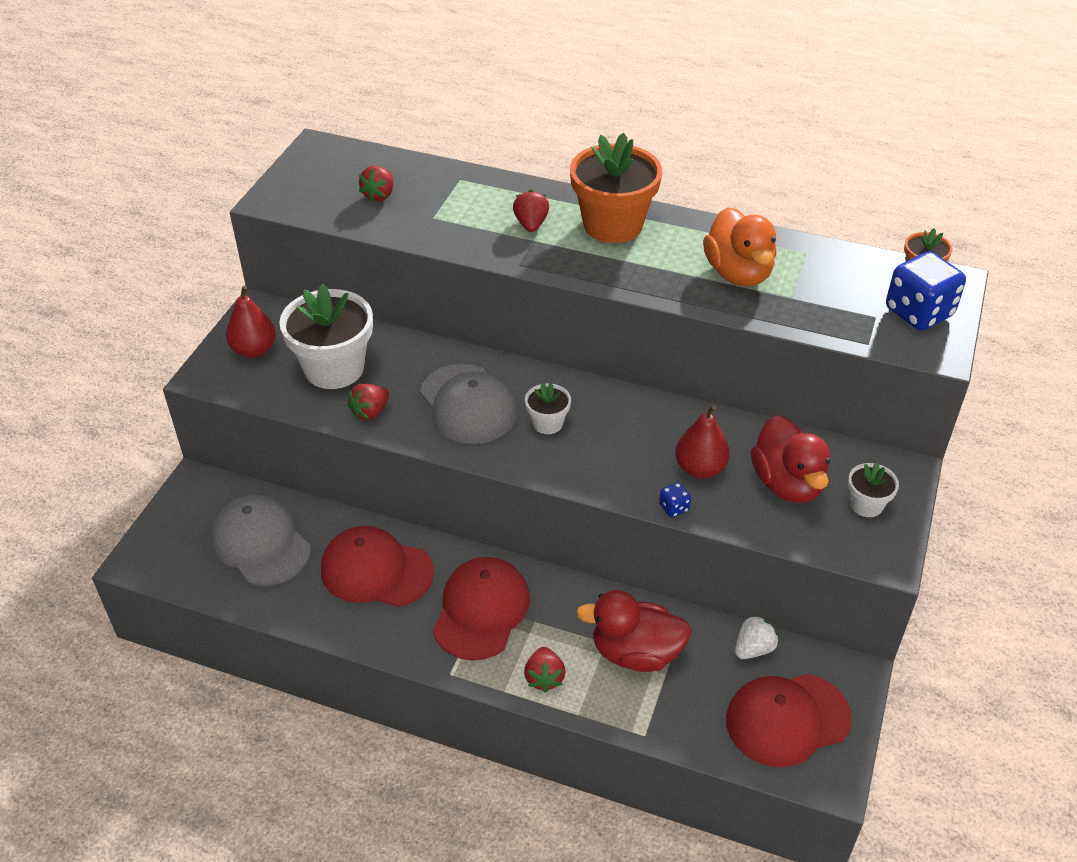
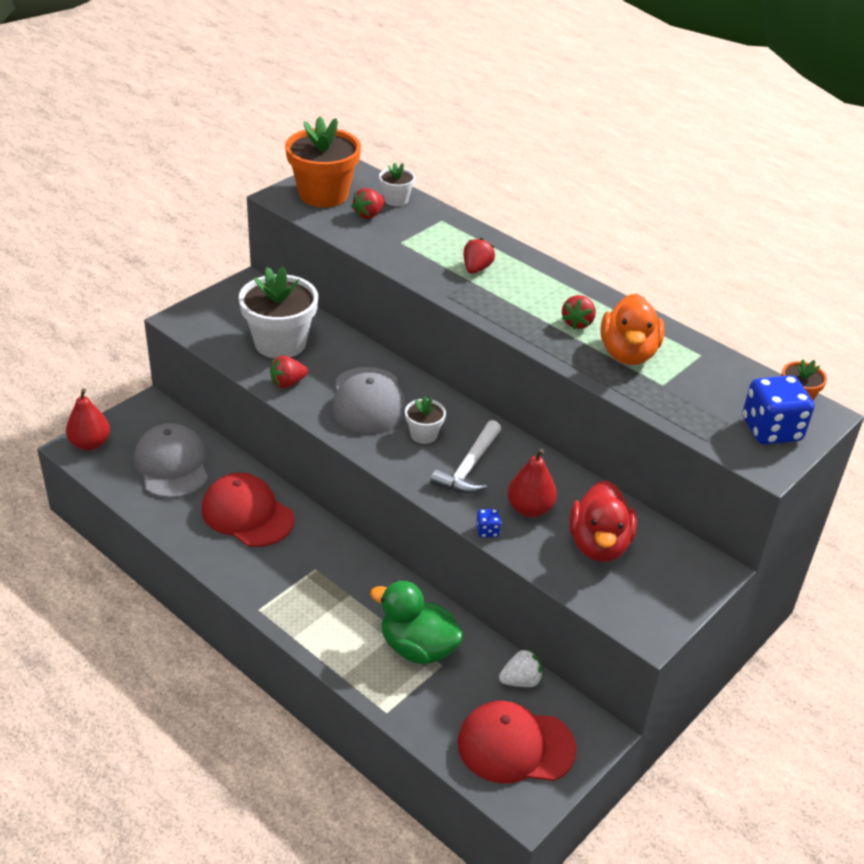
camera: 20 degrees right, 5 degrees down
(254, 350) = (228, 312): red pear -> red pear (90, 444)
(481, 610) = (311, 572): red cap -> none
(544, 678) = (331, 639): red strawberry -> red strawberry (577, 323)
(613, 225) = (545, 287): orange flower pot -> orange flower pot (323, 194)
(614, 444) = (469, 467): none -> white hammer
(635, 653) = (418, 648): red duck -> green duck
(866, 505) = (659, 584): white flower pot -> white flower pot (396, 200)

